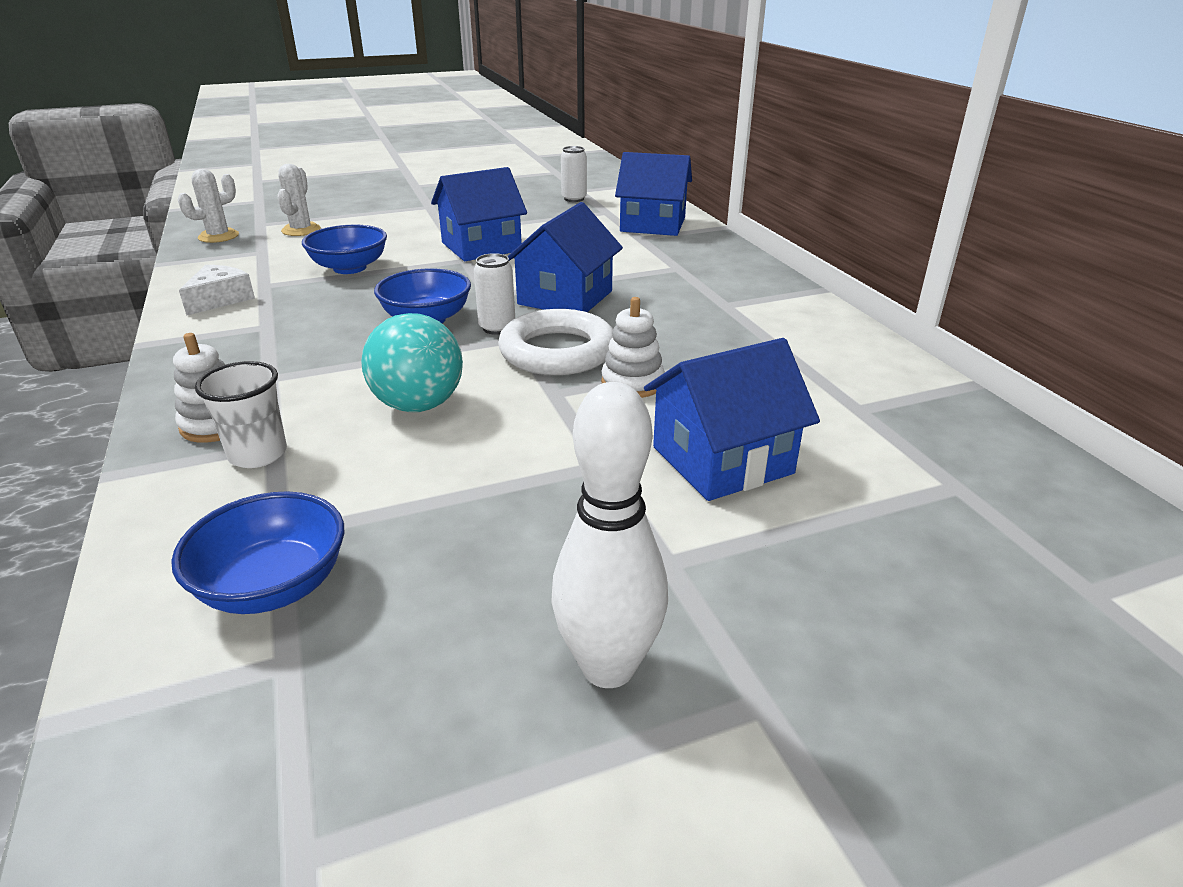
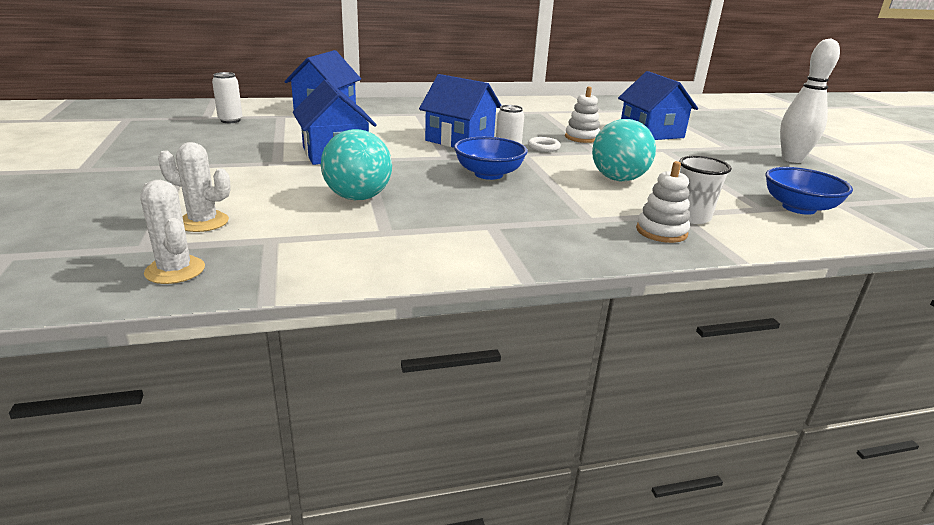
camera: 85 degrees left, 5 degrees down
(220, 299) = (418, 250): white cheese -> none
(350, 268) = (358, 197): blue bowl -> turquoise ball
(557, 351) = (543, 147): white ring -> white ring, size x0.45

